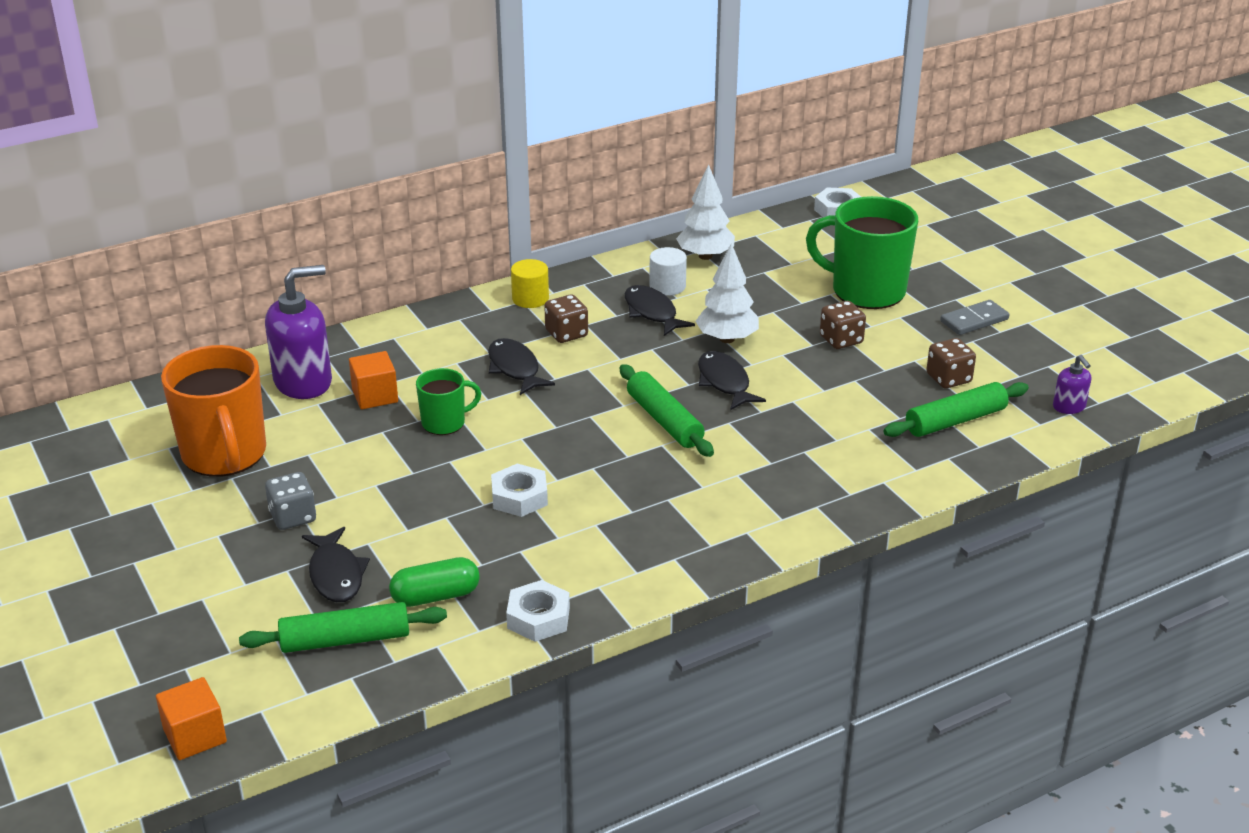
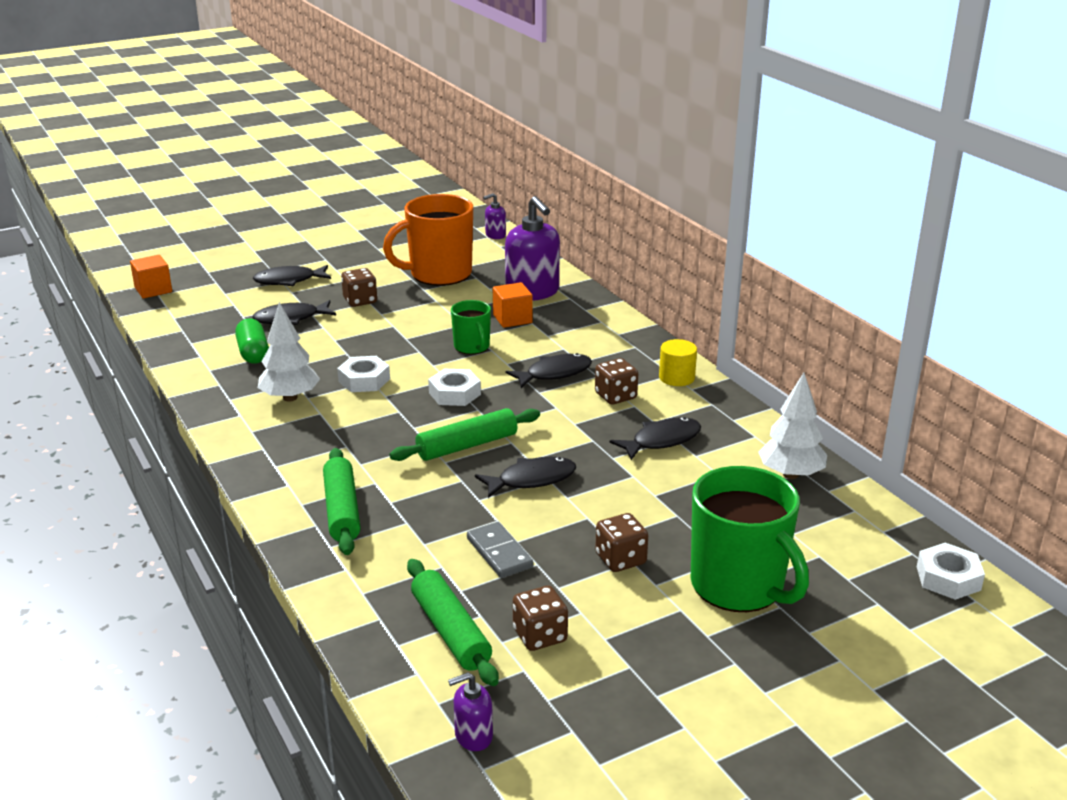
camera: 90 degrees right, 5 degrees down
(106, 412) = (495, 235): none -> purple soap dispenser
(204, 590) = (289, 281): none -> black fish
(293, 517) = (360, 301): grey dice -> brown dice
(345, 640) = (220, 326): green rolling pin -> green rolling pin (342, 510)
(538, 618) = (213, 391): white nut -> white nut (454, 393)
(667, 286) = (717, 450): white cylinder -> none
(727, 339) = (615, 483): white tree -> white tree (290, 397)
(866, 290) = (739, 586): green mug -> green mug turned 120 degrees clockwise
(974, 320) = (680, 674): grey domino -> grey domino (499, 553)

